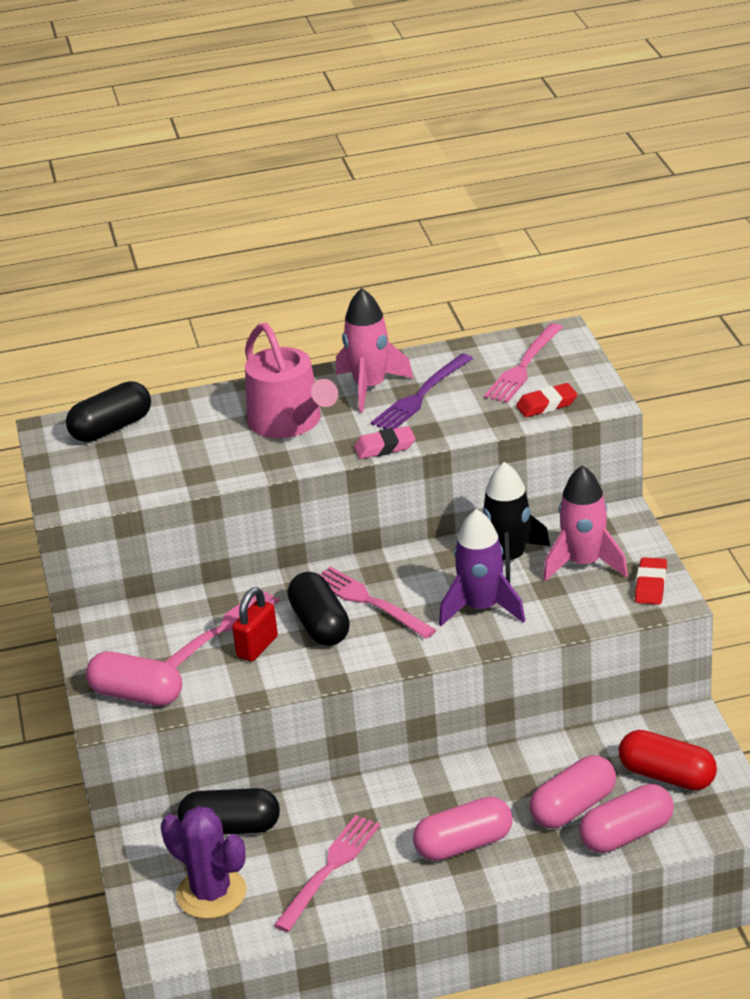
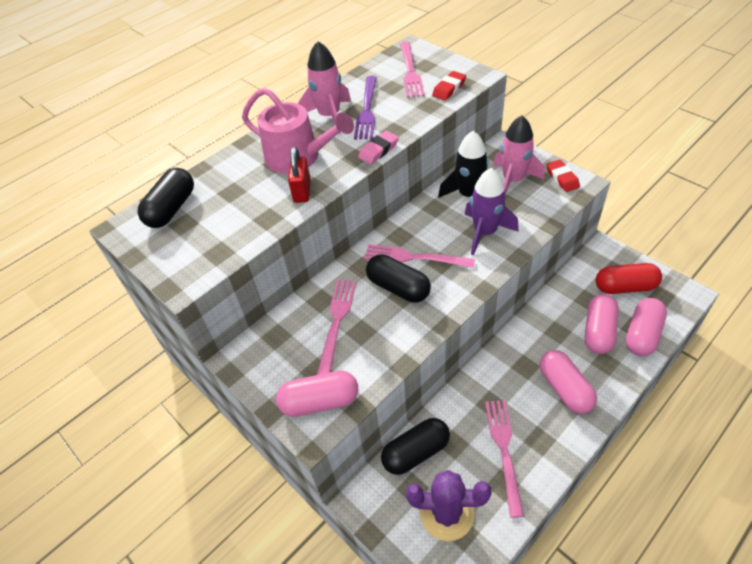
camera: 30 degrees left, 15 degrees up
(257, 647) = (372, 323): red padlock -> red padlock (302, 191)
(464, 845) = (564, 389): pink capsule -> pink capsule turned 60 degrees counterclockwise

